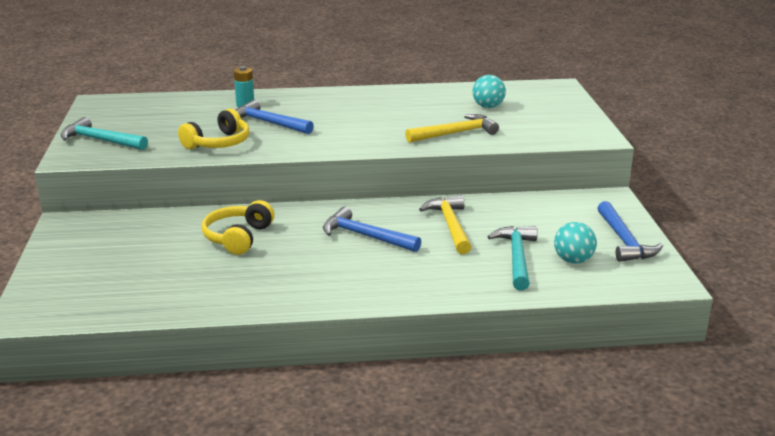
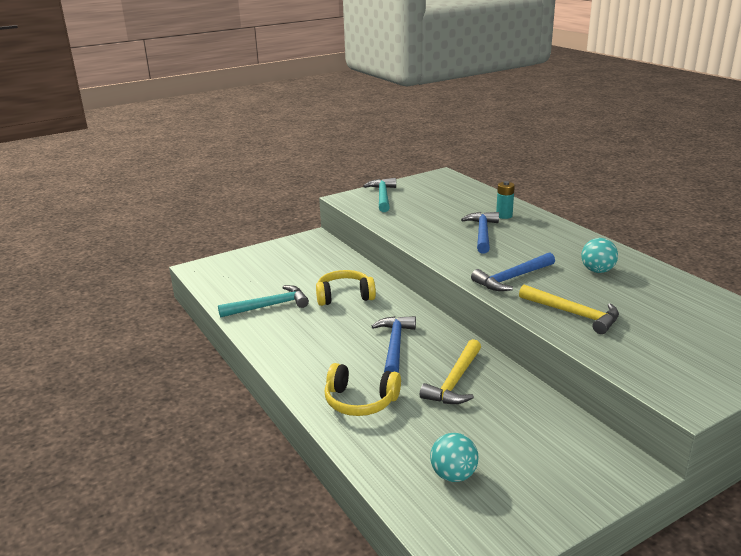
camera: 65 degrees right, 0 degrees up
(218, 143) = (423, 229): yellow headphones -> yellow headphones (360, 401)
(450, 225) = (455, 381): yellow hammer -> yellow hammer turned 150 degrees clockwise
(488, 107) = (667, 313): turquoise ball -> turquoise ball (597, 271)
(517, 258) = (427, 436): turquoise hammer -> turquoise hammer (269, 306)
(624, 241) = (534, 504): blue hammer -> blue hammer (512, 278)

